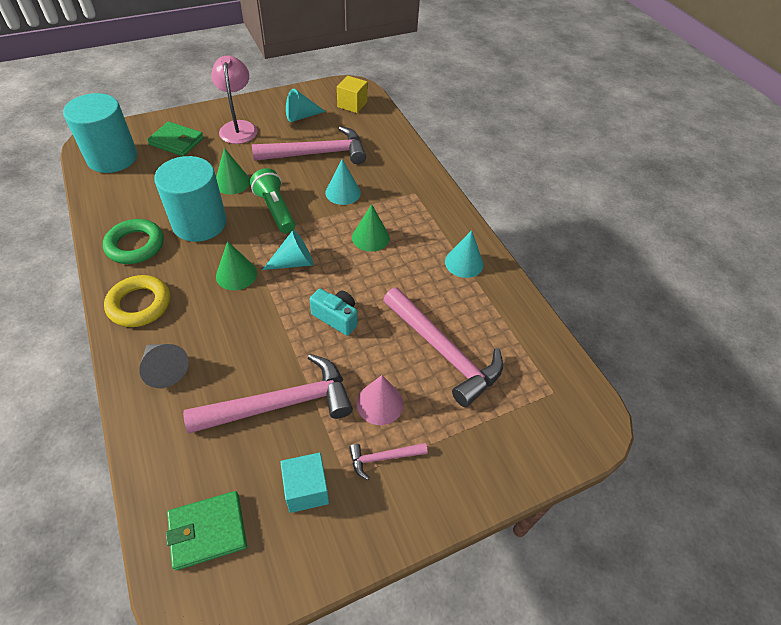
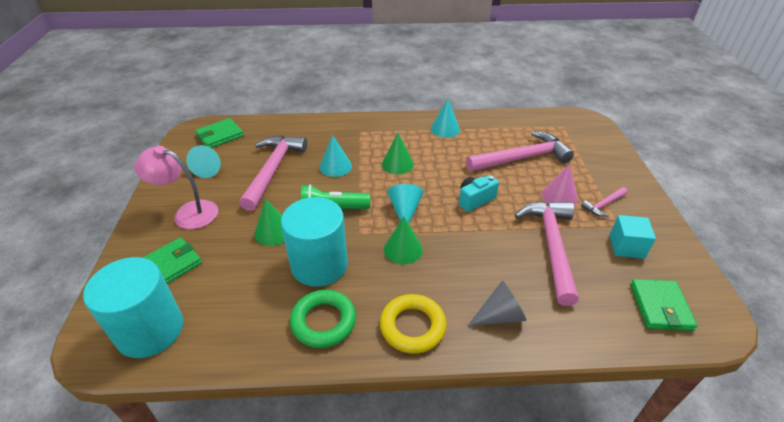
camera: 65 degrees left, 10 degrees down
(352, 104) = (220, 135): yellow cube -> green wallet
(383, 458) = (603, 205): pink hammer -> pink hammer turned 45 degrees clockwise

